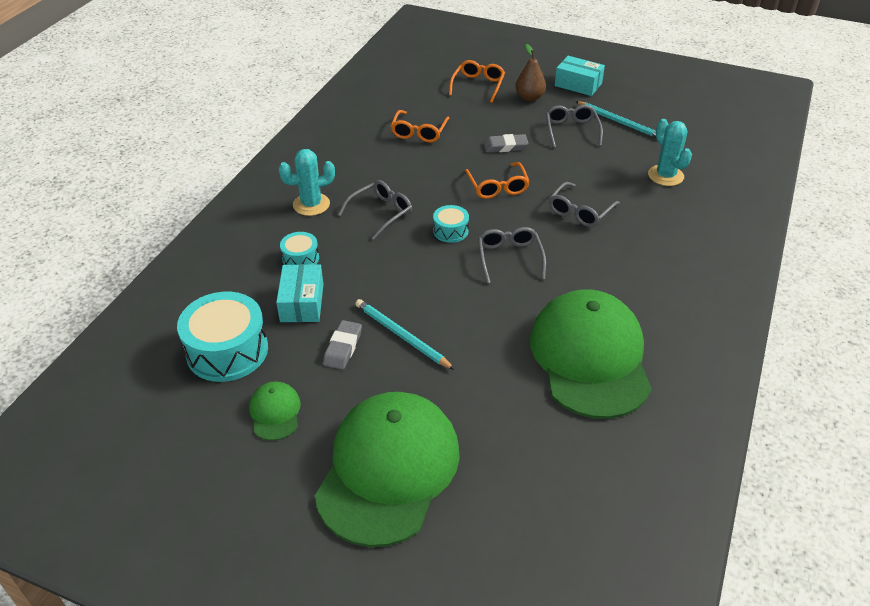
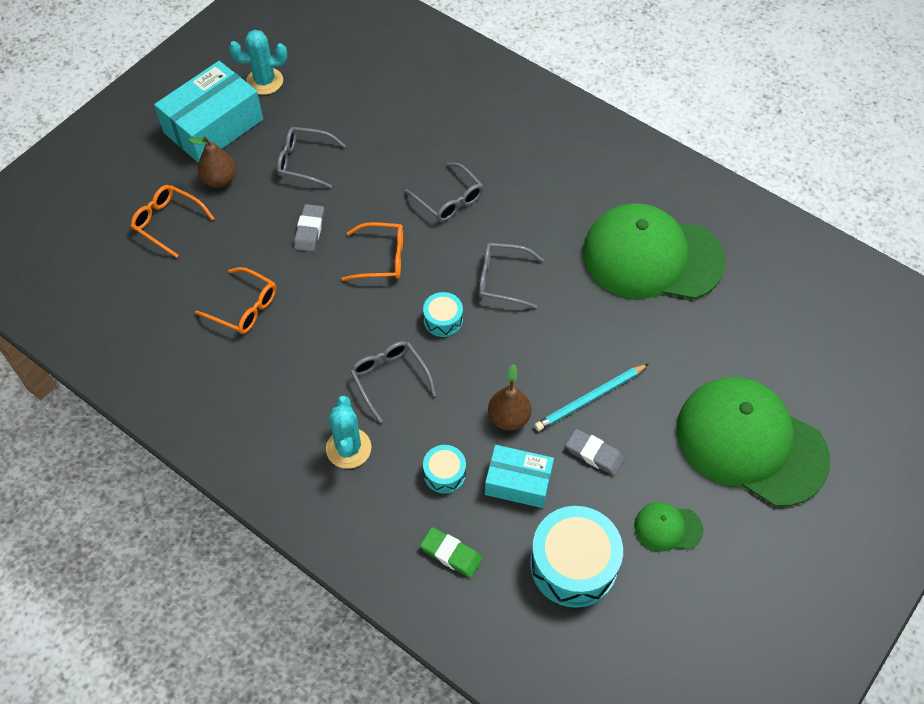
camera: 75 degrees left, 15 degrees up
(227, 275) = (451, 554): none -> green eraser
(365, 286) = (509, 418): none -> brown pear
(578, 84) = (213, 126): turquoise box -> turquoise box, size x1.66
(619, 122) = (306, 115): turquoise pencil -> none
(665, 176) = (416, 112): turquoise cactus -> turquoise cactus (264, 81)

